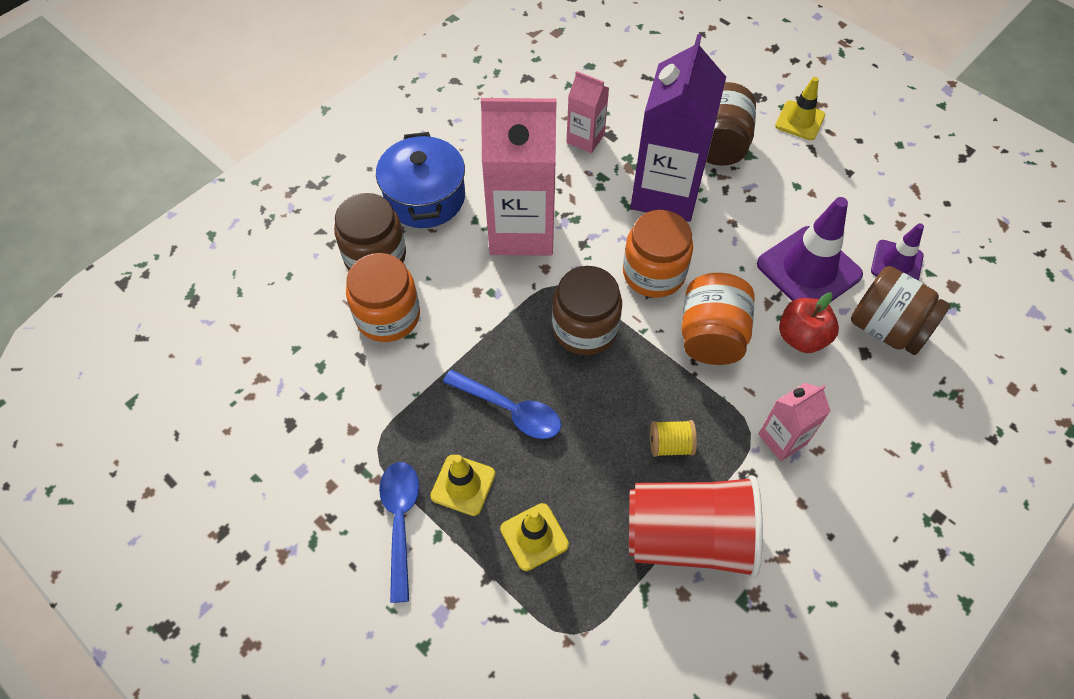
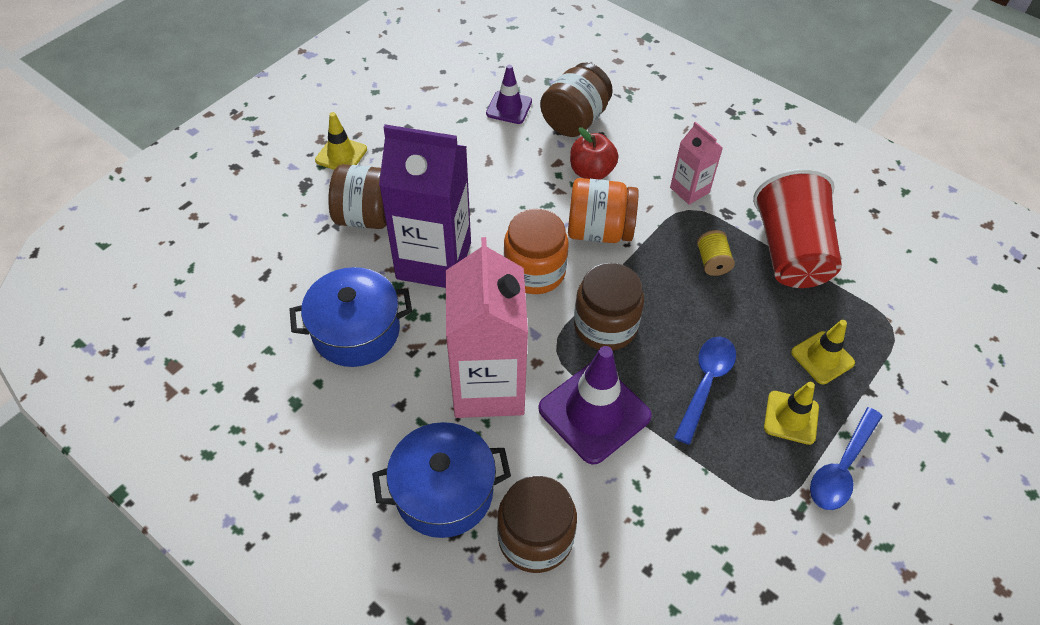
camera: 95 degrees left, 5 degrees down
(388, 316) = (616, 511): orange jar -> none
(400, 521) = (841, 468): blue spoon -> blue spoon turned 45 degrees counterclockwise
(585, 139) = (356, 331): pink carton -> blue pot
(808, 269) = (520, 162): purple traffic cone -> purple traffic cone (594, 412)

